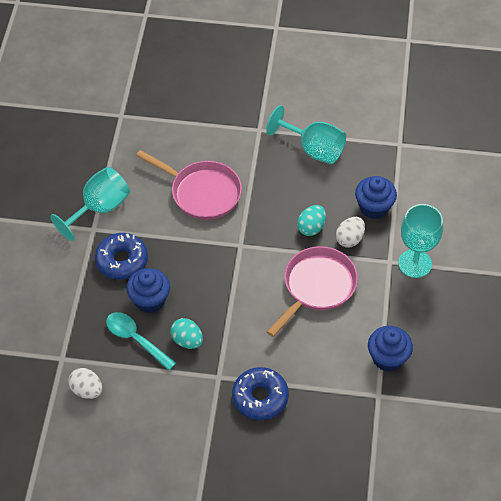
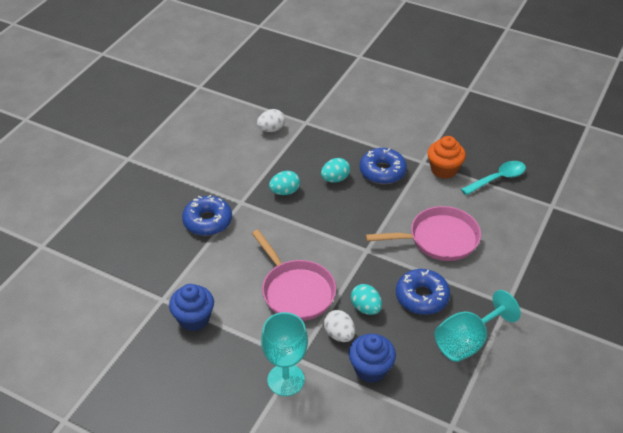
camera: 110 degrees right, 10 degrees down
(99, 208) = (444, 170): turquoise goblet -> orange cupcake
(136, 339) = (301, 163): turquoise spoon -> turquoise spoon (497, 179)
(149, 300) = (335, 179): blue cupcake -> turquoise egg
(202, 192) = (438, 239): pink pan -> pink pan turned 150 degrees counterclockwise
(279, 190) = (422, 297): none -> blue donut

